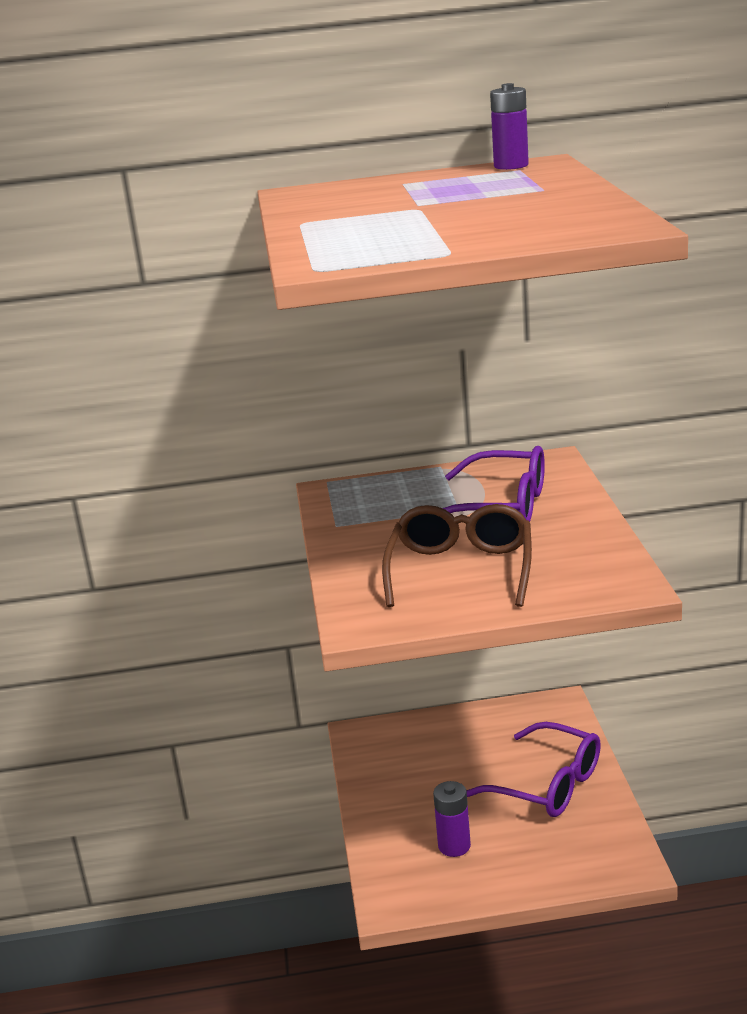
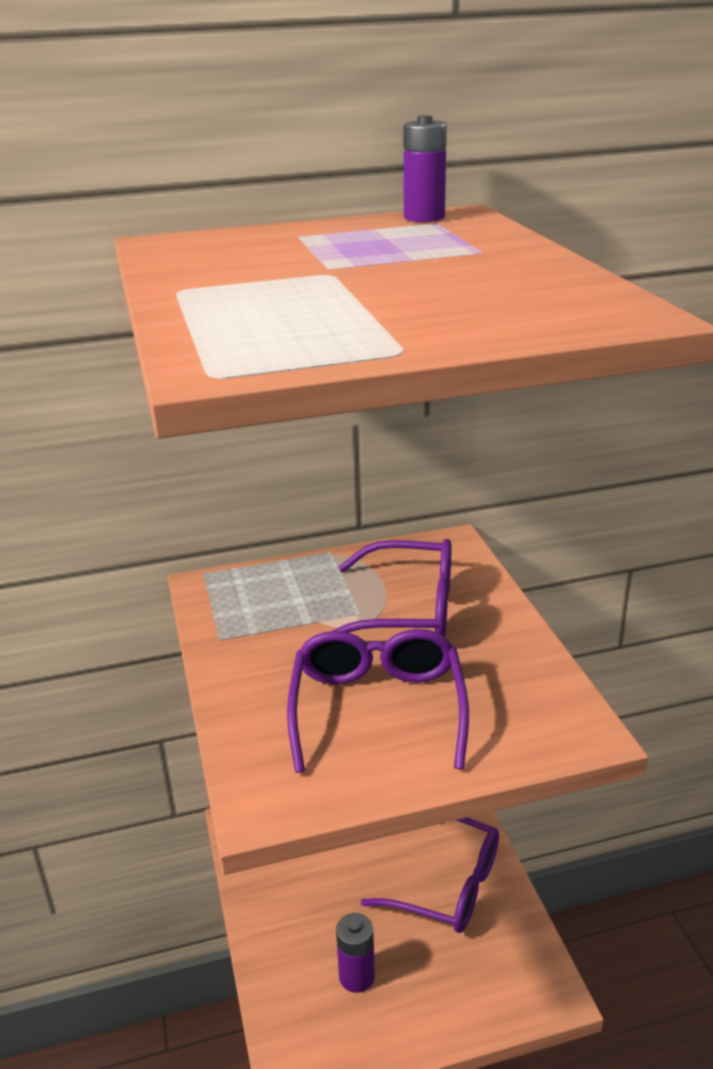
camera: 10 degrees left, 5 degrees up
(461, 570) = (377, 709): brown glasses -> purple glasses

